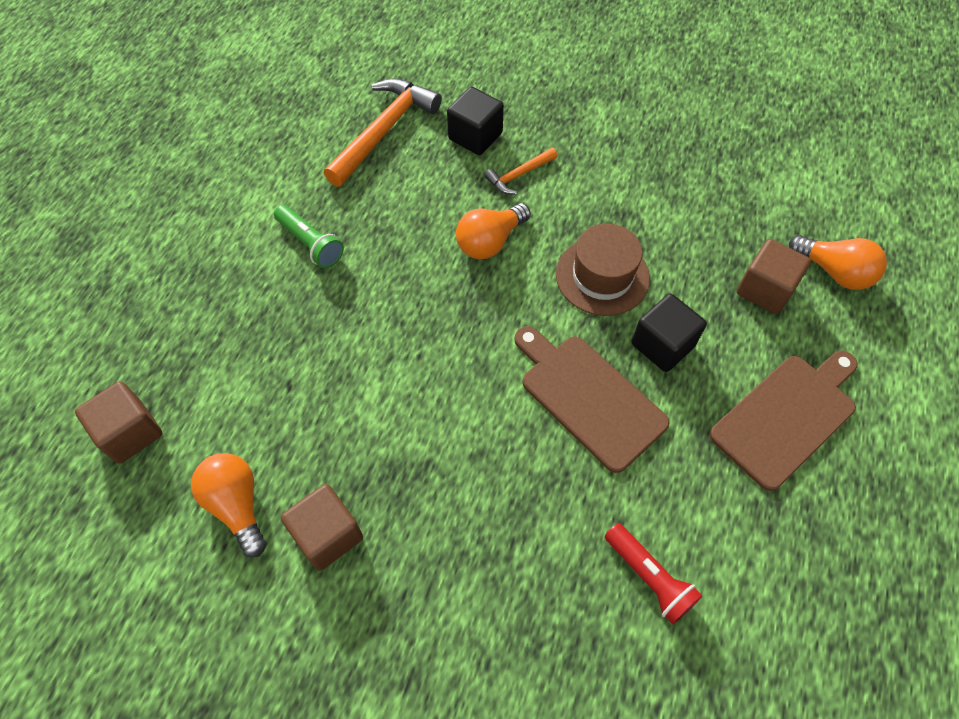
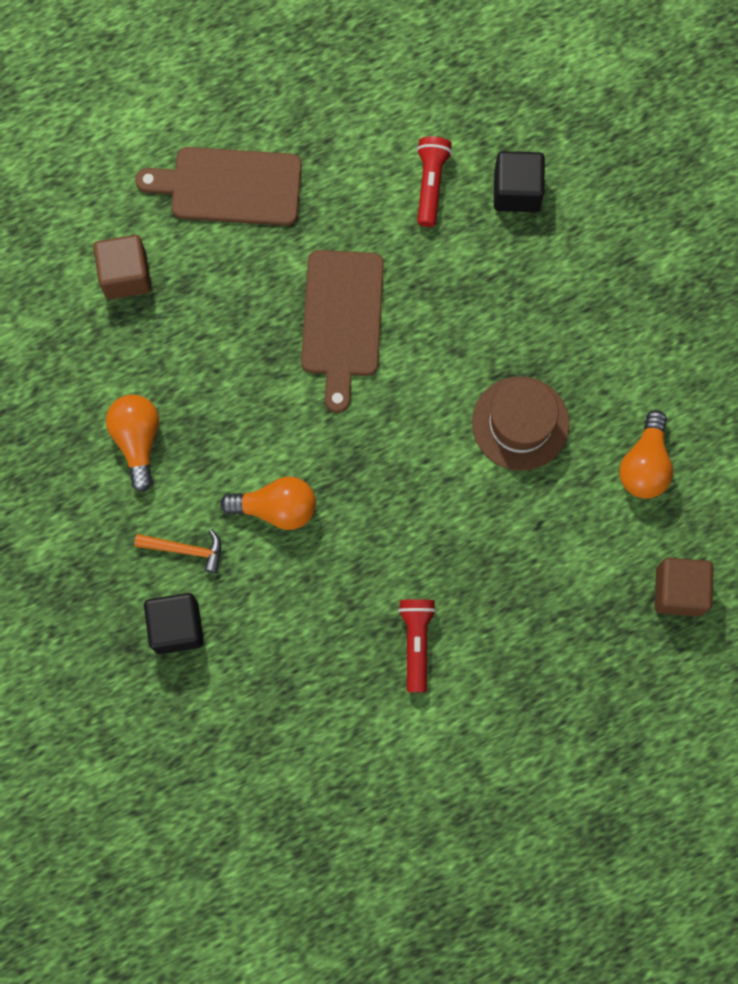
camera: 135 degrees left, 15 degrees up
(310, 244) = (416, 643): green flashlight -> red flashlight
(327, 535) = (602, 390): brown cube -> none
(384, 131) = (247, 711): orange hammer -> none
(602, 276) = (227, 397): brown hat -> brown hat (520, 423)
(662, 345) = (248, 307): black cube -> black cube (516, 191)
(834, 272) = (59, 240): orange light bulb -> orange light bulb (137, 441)

